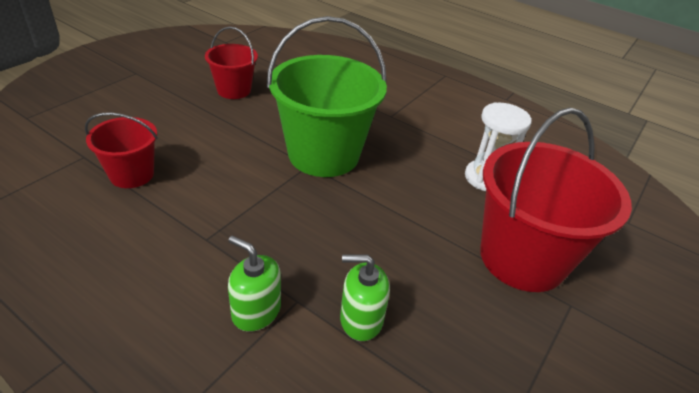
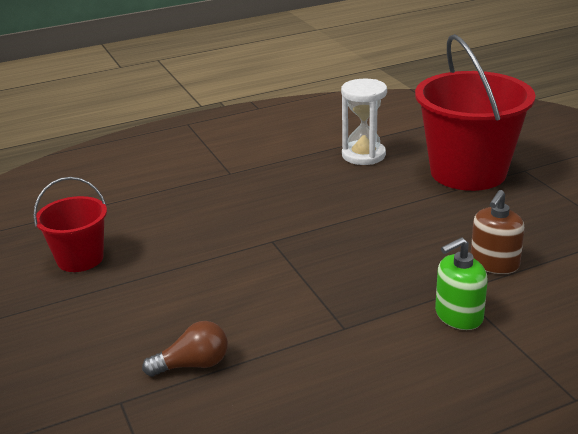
camera: 55 degrees left, 10 degrees down
(132, 174) = (193, 365): red bucket -> brown light bulb
(323, 154) = (262, 227): green bucket -> none
(361, 319) = (494, 263): green soap dispenser -> brown soap dispenser

